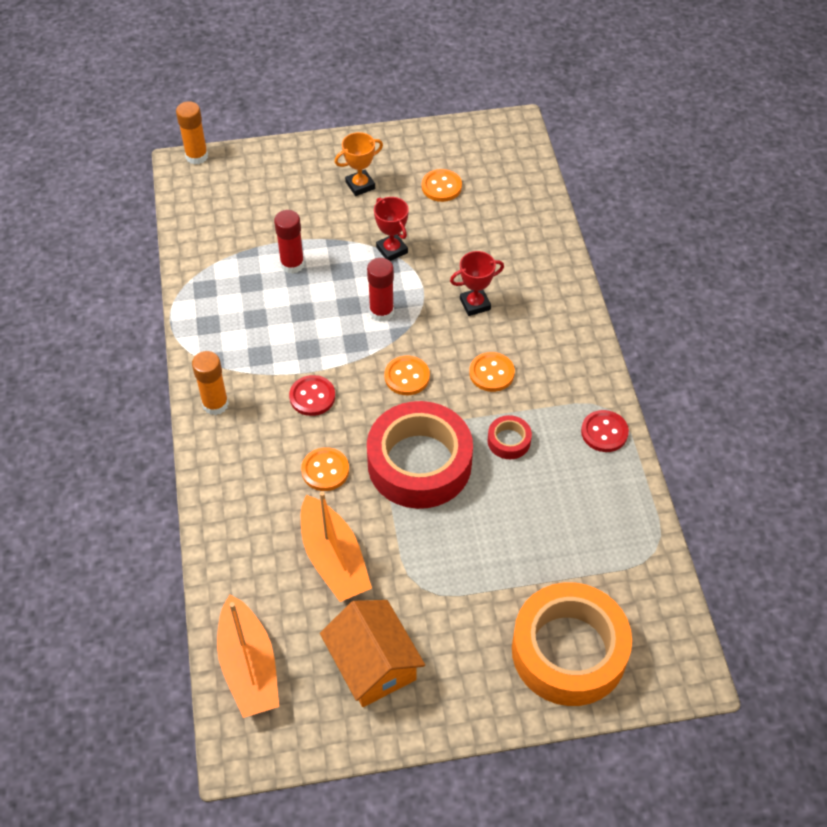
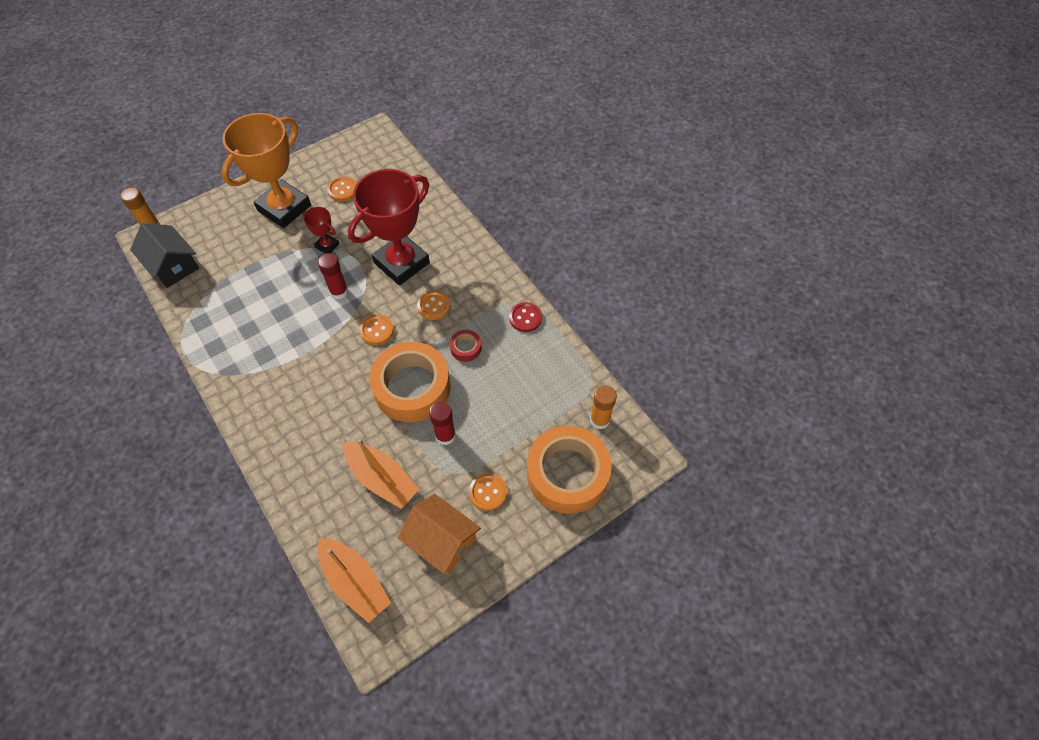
camera: 25 degrees left, 5 degrees up
(201, 210) = (172, 265): none -> black house
(215, 404) = (246, 403): orange glue stick -> orange glue stick (599, 420)
(292, 264) = (259, 281): red glue stick -> red glue stick (445, 435)
(312, 397) = (315, 370): red button -> none
(325, 470) = (348, 419): orange button -> orange button (488, 492)
(360, 185) = (284, 208): orange trophy -> orange trophy, size x2.28
(419, 463) = (412, 387): red tape -> orange tape
(475, 304) = (401, 263): red trophy -> red trophy, size x2.28

